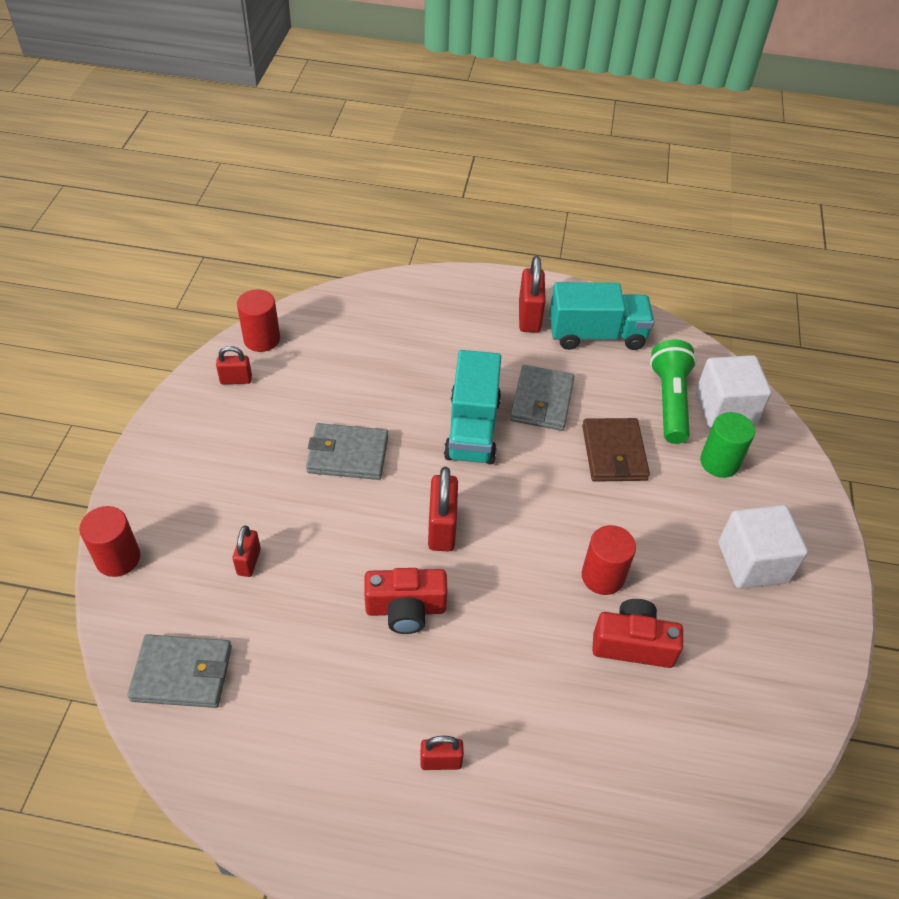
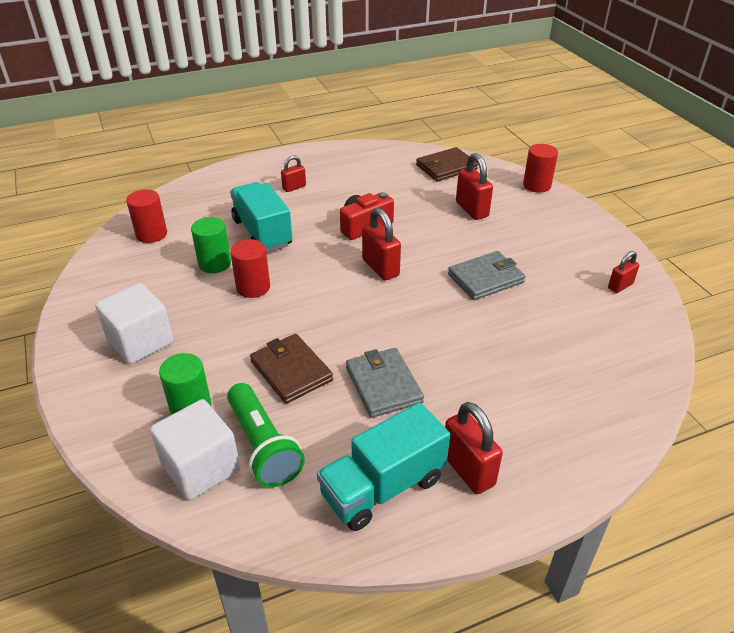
camera: 150 degrees right, 10 degrees down
(182, 673) = (446, 167): grey wallet -> brown wallet
(249, 562) = (471, 209): red padlock -> red padlock, size x1.66
(262, 339) = (650, 321): red cylinder -> red cylinder (151, 234)
(472, 428) = (419, 335): turquoise truck -> turquoise truck (262, 233)
(633, 644) = (214, 264): red camera -> green cylinder

